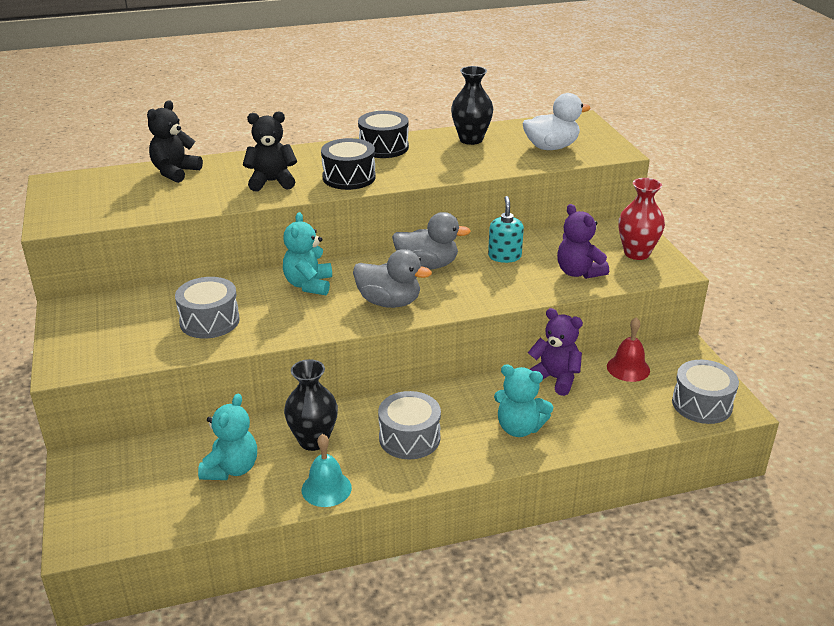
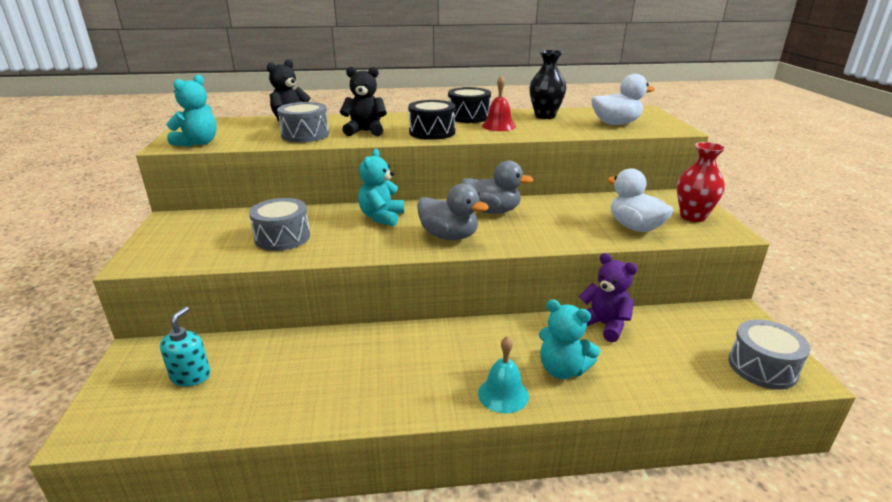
camera: 10 degrees right, 5 degrees down
(231, 469) = (266, 376): turquoise teddy bear -> turquoise teddy bear (198, 143)
(313, 440) = (354, 358): black vase -> none
(326, 488) = (350, 408): turquoise bell -> turquoise bell (503, 394)
(409, 438) = (448, 366): grey drum -> grey drum (305, 135)
(504, 256) = (565, 210): turquoise soap dispenser -> turquoise soap dispenser (191, 376)
(578, 272) = (635, 227): purple teddy bear -> white duck
(628, 368) = (680, 323): red bell -> red bell (498, 126)

